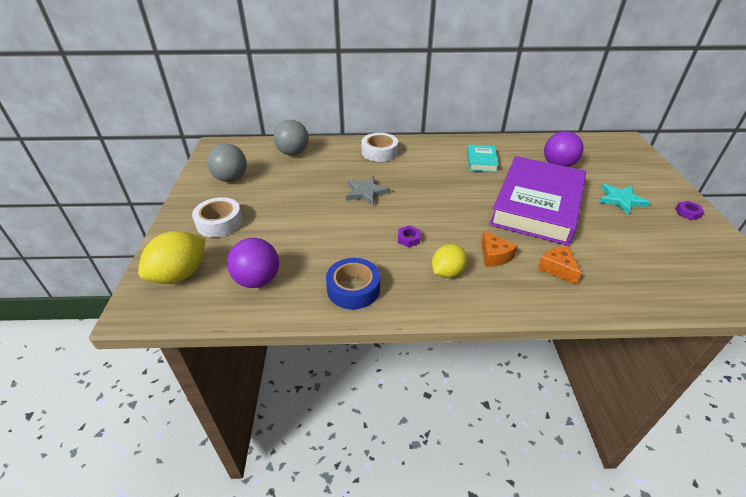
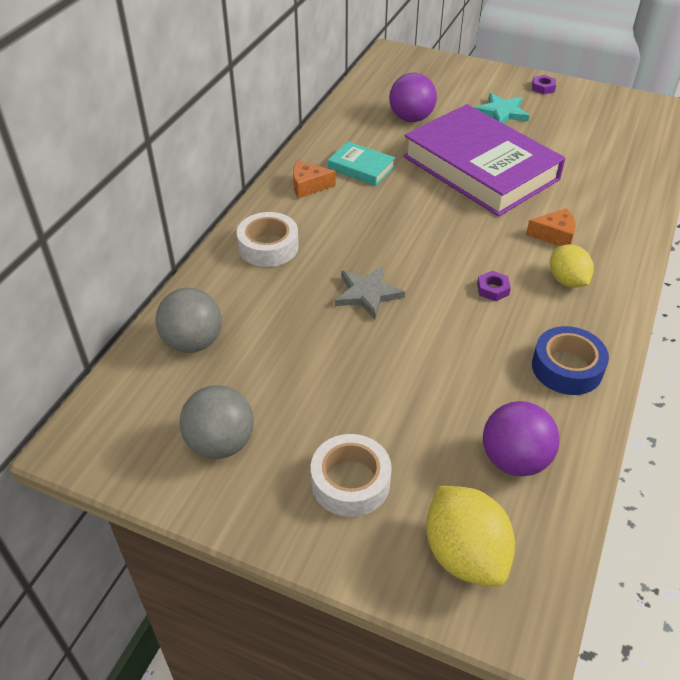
camera: 65 degrees left, 5 degrees up
(557, 269) = (592, 203): orange cheese -> orange cheese (308, 186)

